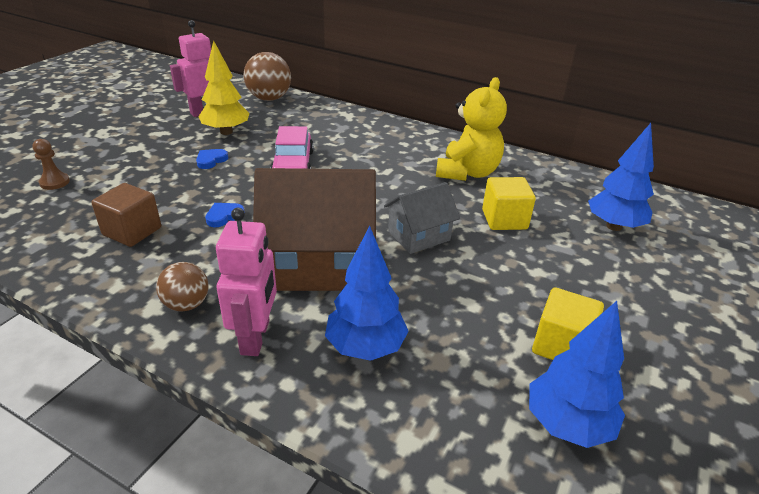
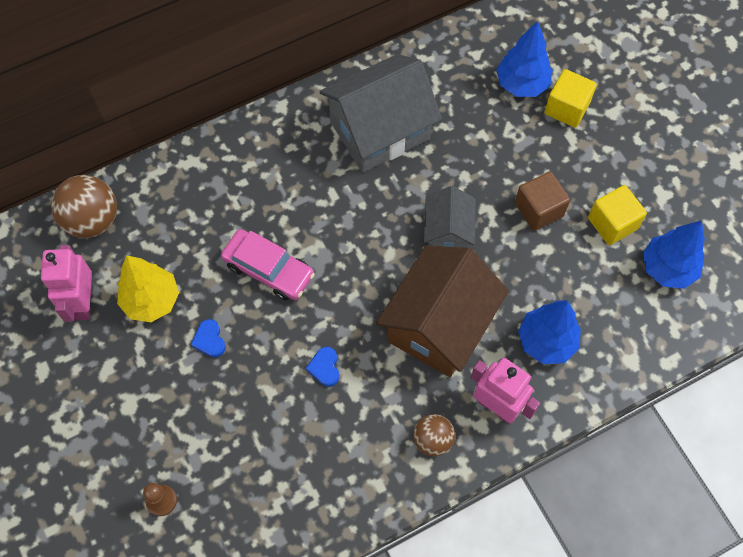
camera: 55 degrees left, 30 degrees up
(132, 231) = (302, 451): brown cube -> brown cube (539, 210)
(467, 173) = (379, 130): yellow teddy bear -> grey house
(504, 219) = (465, 154): yellow cube -> yellow cube (566, 108)

